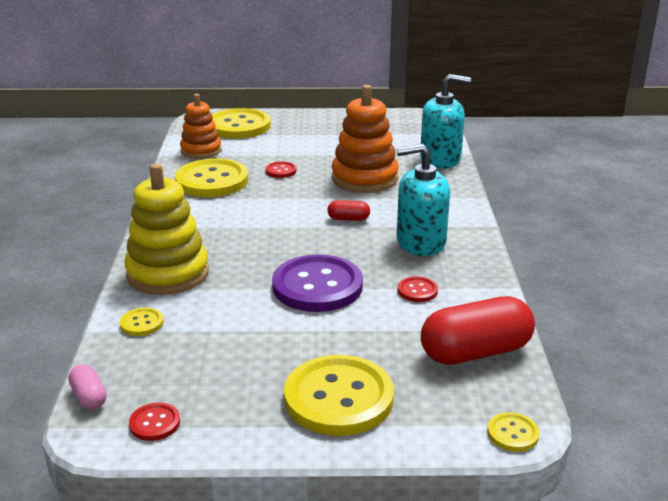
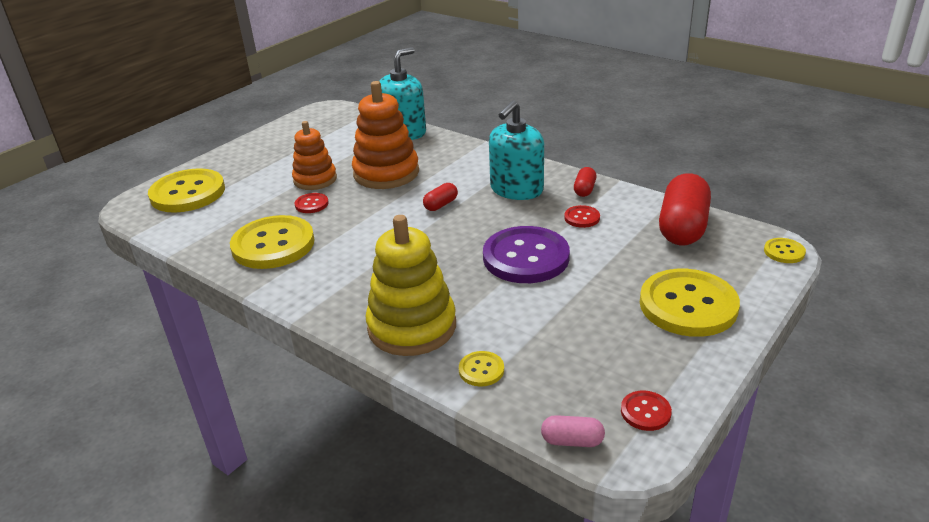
camera: 50 degrees left, 5 degrees up
(201, 150) = (202, 230): orange stacking toy -> orange stacking toy (315, 179)
(469, 275) = (584, 190): none -> red capsule

